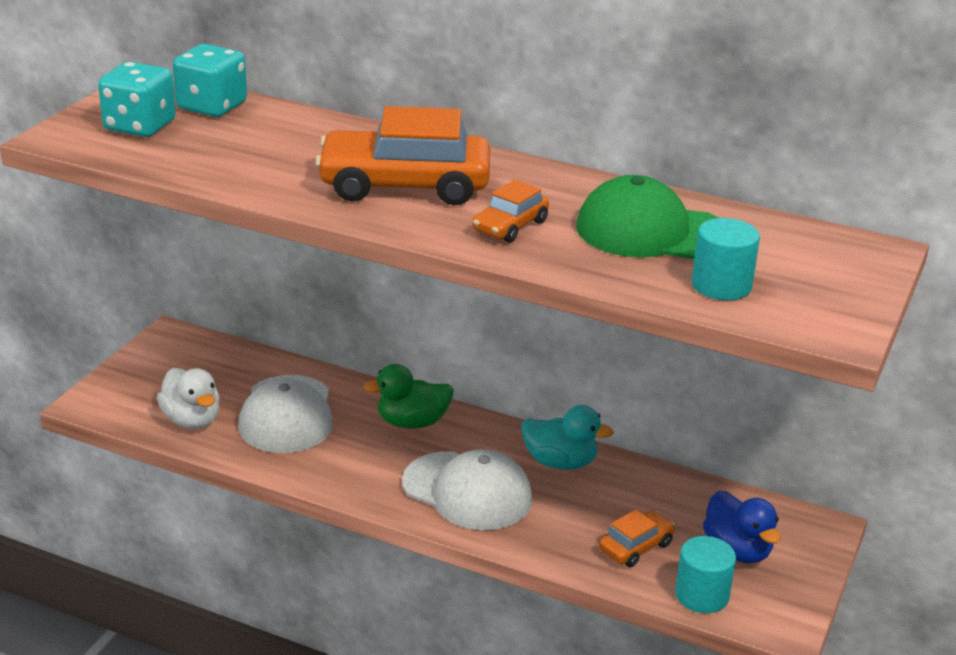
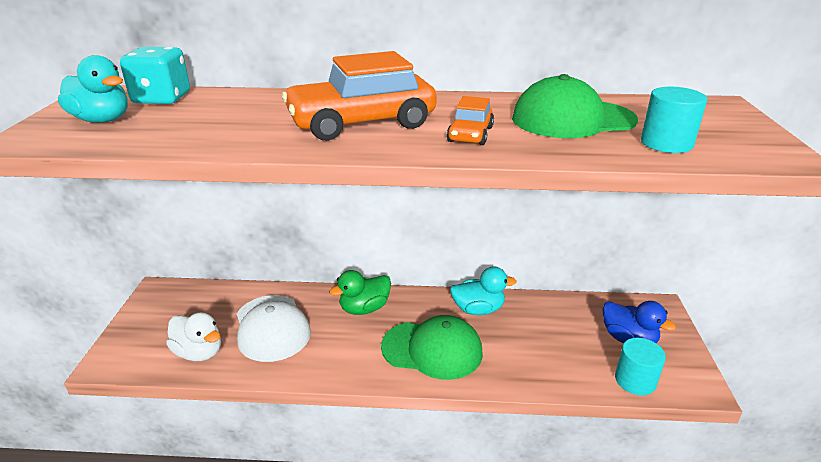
camera: 20 degrees left, 0 degrees up
(140, 126) = (102, 120): turquoise dice -> turquoise duck
(467, 491) = (432, 349): white cap -> green cap
(636, 547) = (568, 357): orange car -> none

